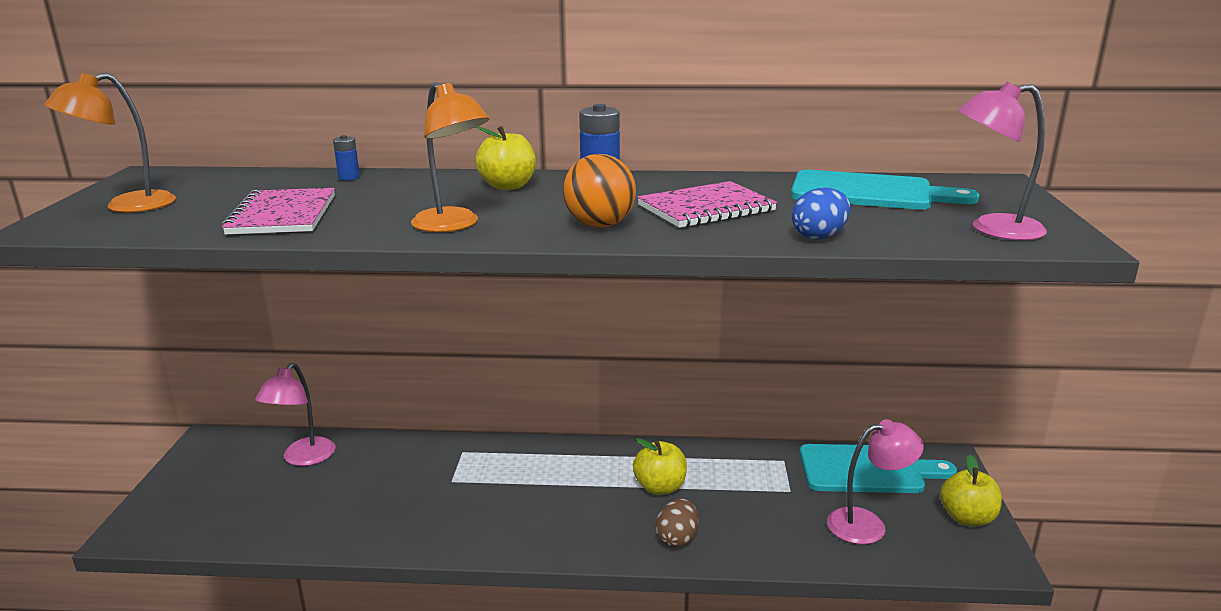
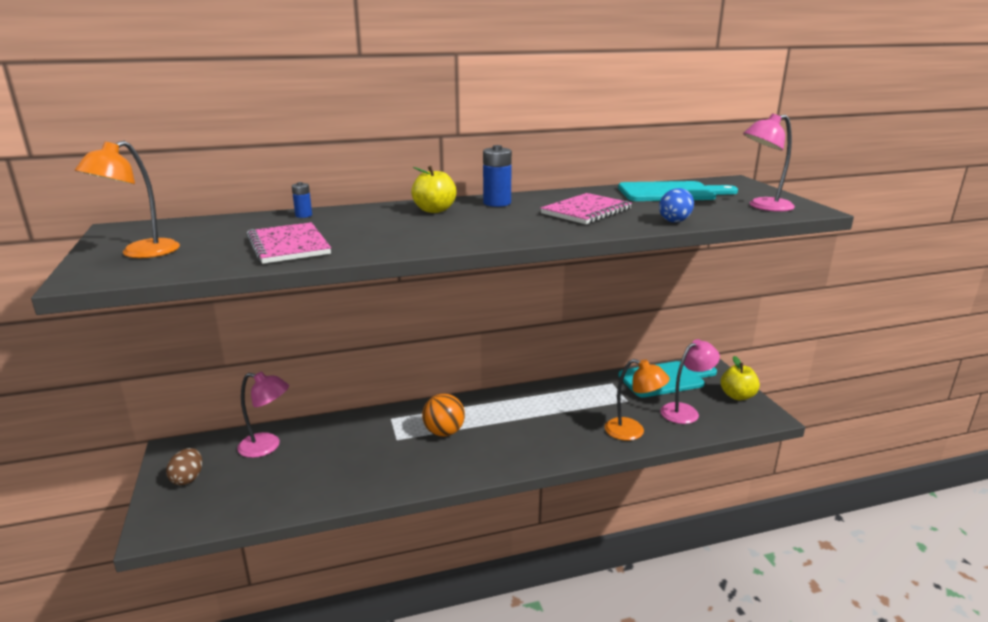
camera: 20 degrees left, 0 degrees up
(303, 458) = (267, 446): pink lamp -> pink lamp turned 75 degrees counterclockwise
(453, 225) = (430, 239): orange lamp -> orange lamp (632, 432)
(599, 225) = (532, 228): orange ball -> orange ball (444, 432)
(660, 487) = (545, 414): yellow apple -> none
(677, 539) = (577, 444): brown egg -> brown egg (188, 478)

